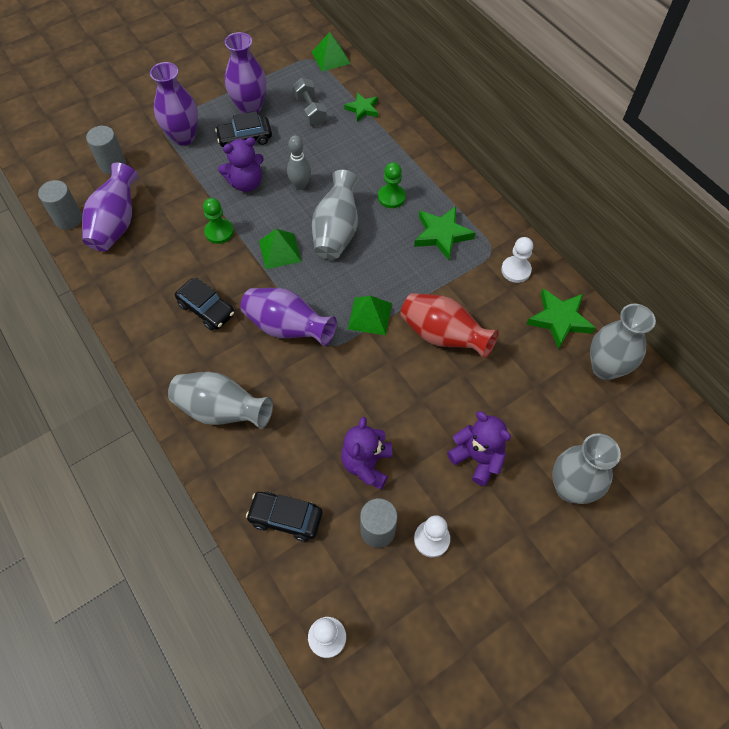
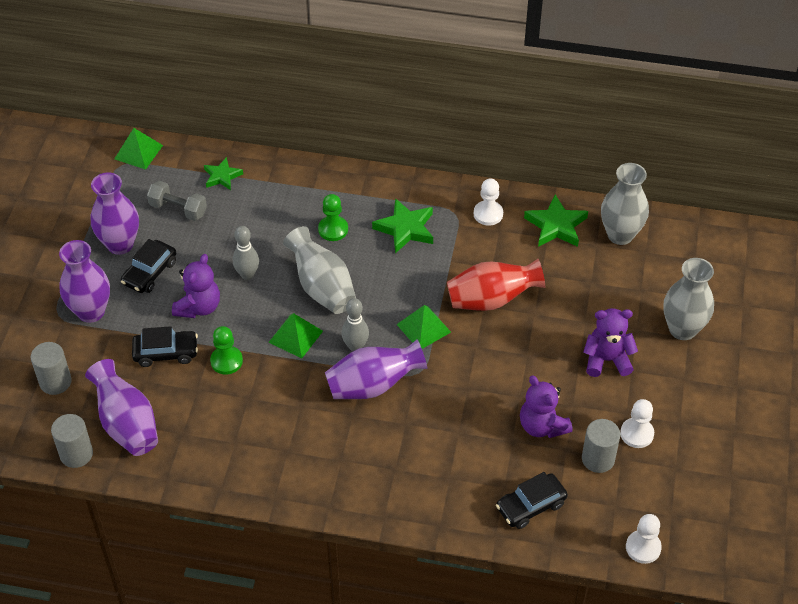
camera: 45 degrees left, 10 degrees down
(206, 309) = (293, 424): black car -> black car (166, 353)
(221, 410) = (398, 480): grey vase -> none
(309, 290) = (355, 346): none -> grey bowling pin

